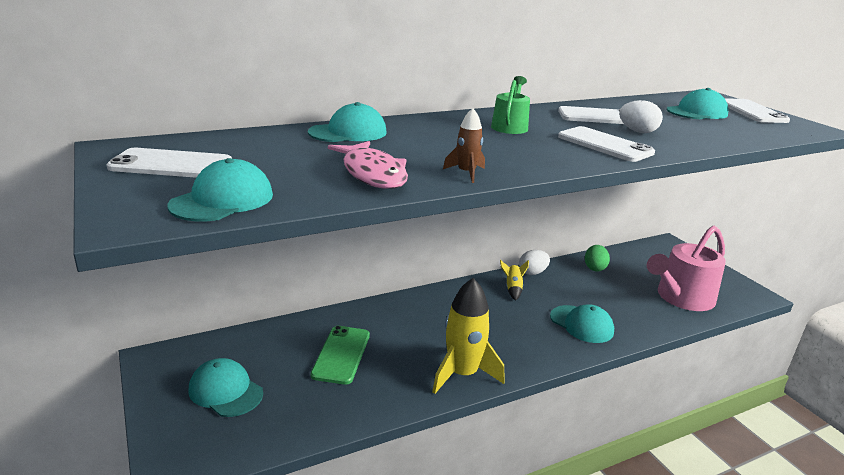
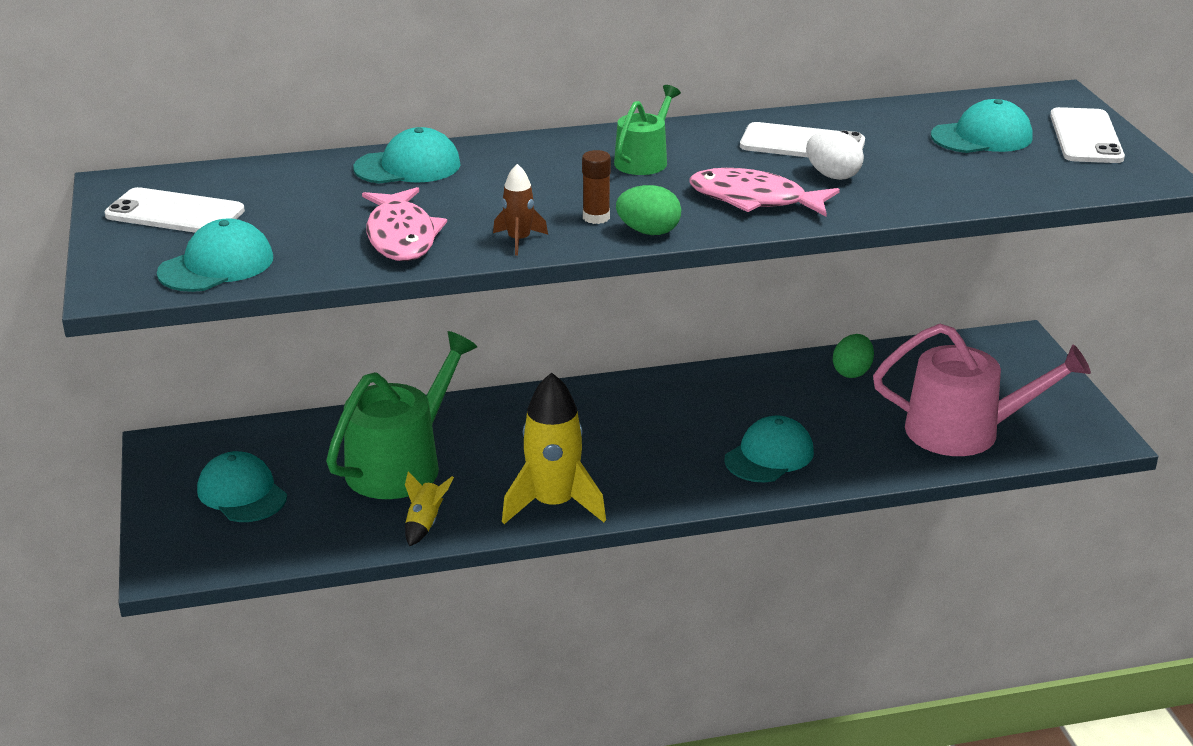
camera: 15 degrees right, 5 degrees up
(341, 354) = (401, 464): green phone -> green watering can
(509, 157) = (596, 217): none -> brown glue stick
(513, 289) = (694, 395): yellow rocket -> yellow rocket (424, 524)
(532, 272) = (742, 372): white egg -> none
(555, 165) = (648, 232): none -> green egg
(581, 324) = (769, 456): turquoise cap -> turquoise cap turned 105 degrees counterclockwise
(604, 145) = (754, 200): white phone -> pink fish
(681, 298) = (964, 431): pink watering can -> pink watering can turned 150 degrees counterclockwise

